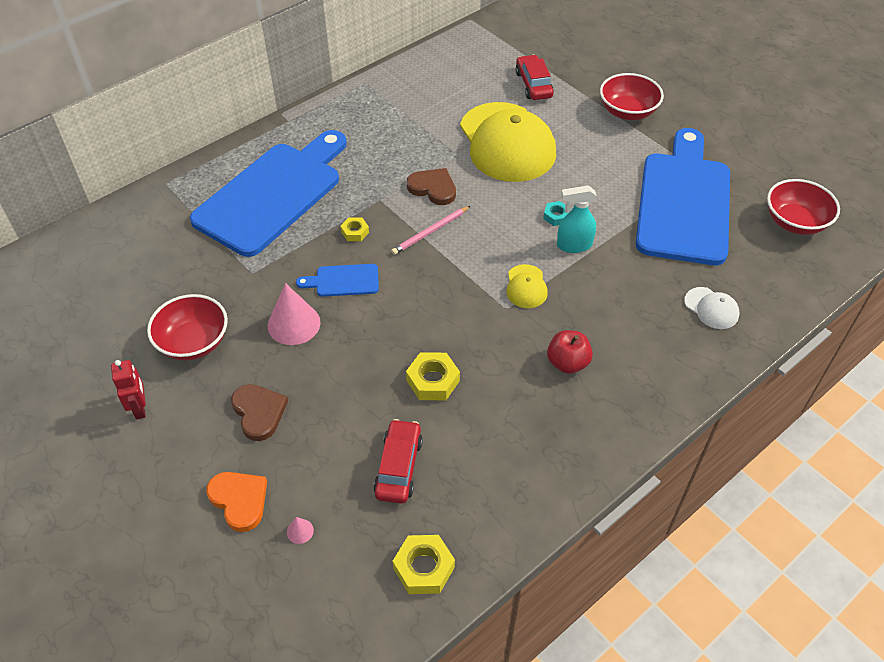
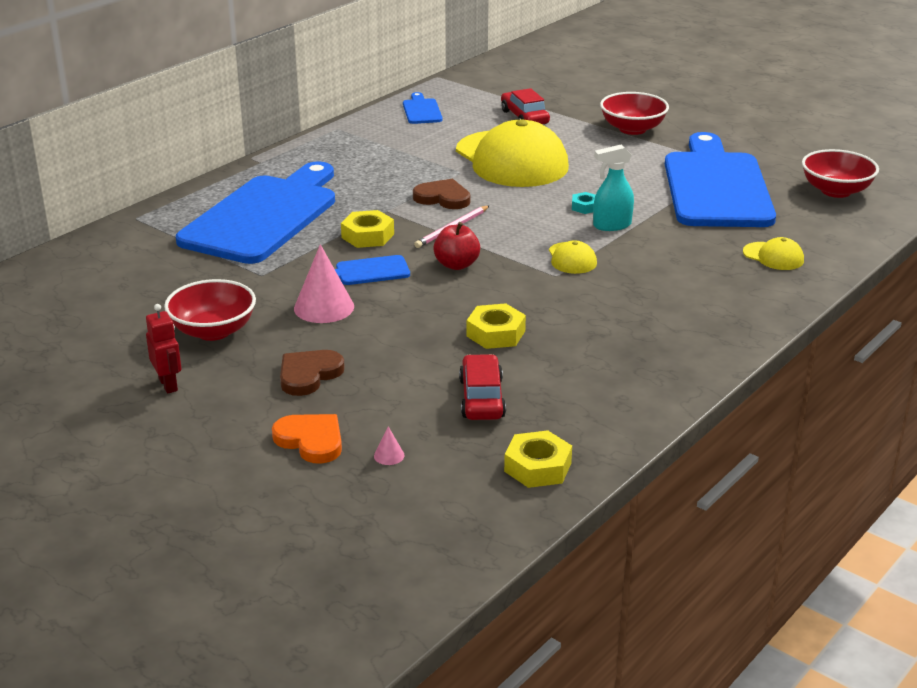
camera: 10 degrees left, 20 degrees down
(259, 412) = (309, 375): brown heart -> brown heart turned 105 degrees counterclockwise
(355, 232) = (367, 236): yellow nut -> yellow nut, size x1.67
(444, 65) = (422, 110): none -> blue cutting board
(567, 363) = (637, 307): red apple -> red apple (456, 265)
(711, 308) = (773, 256): white cap -> yellow cap

